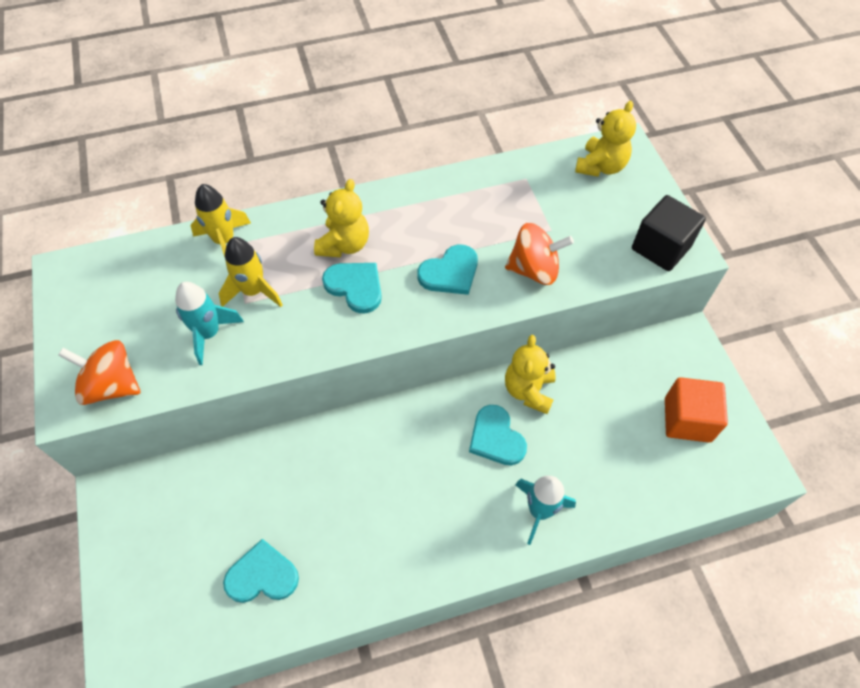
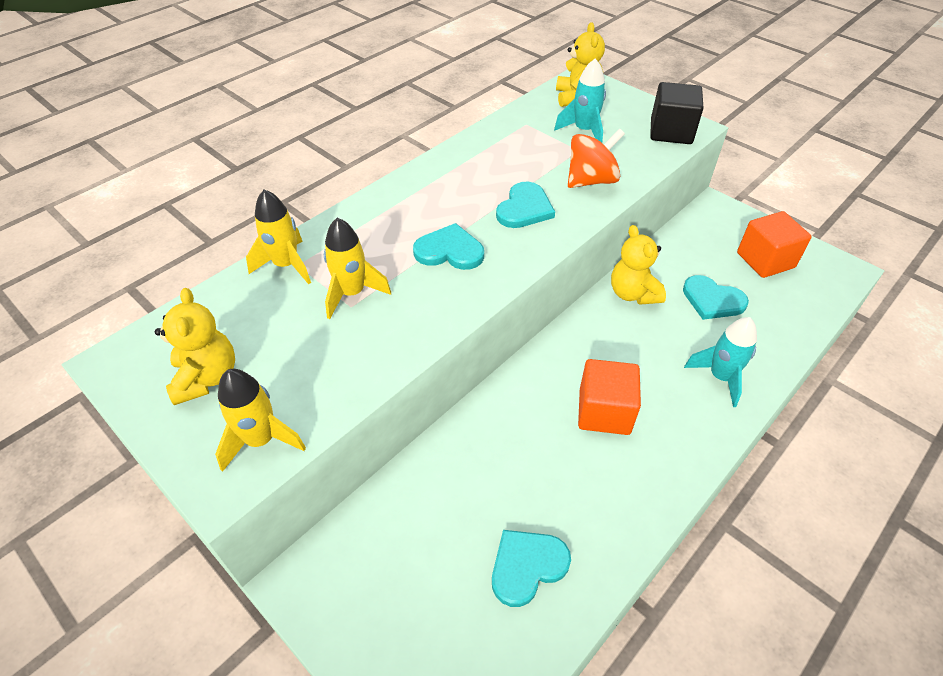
camera: 30 degrees left, 10 degrees down
(112, 385) = (261, 440): orange spinning top -> yellow rocket
(209, 334) = (335, 346): turquoise rocket -> turquoise rocket (584, 131)
(344, 244) = (410, 224): yellow teddy bear -> yellow teddy bear (206, 378)
(415, 487) = (604, 411): none -> orange cube
(496, 438) = (638, 340): turquoise heart -> turquoise heart (712, 300)

